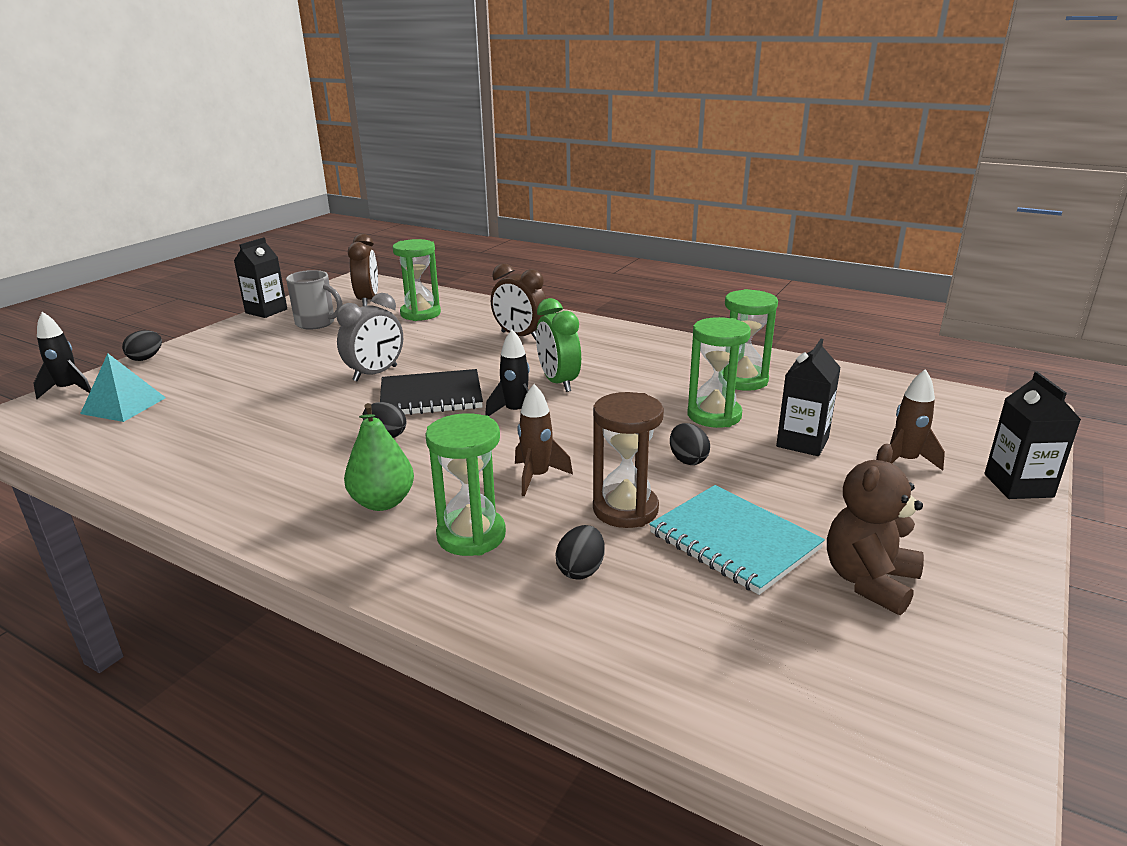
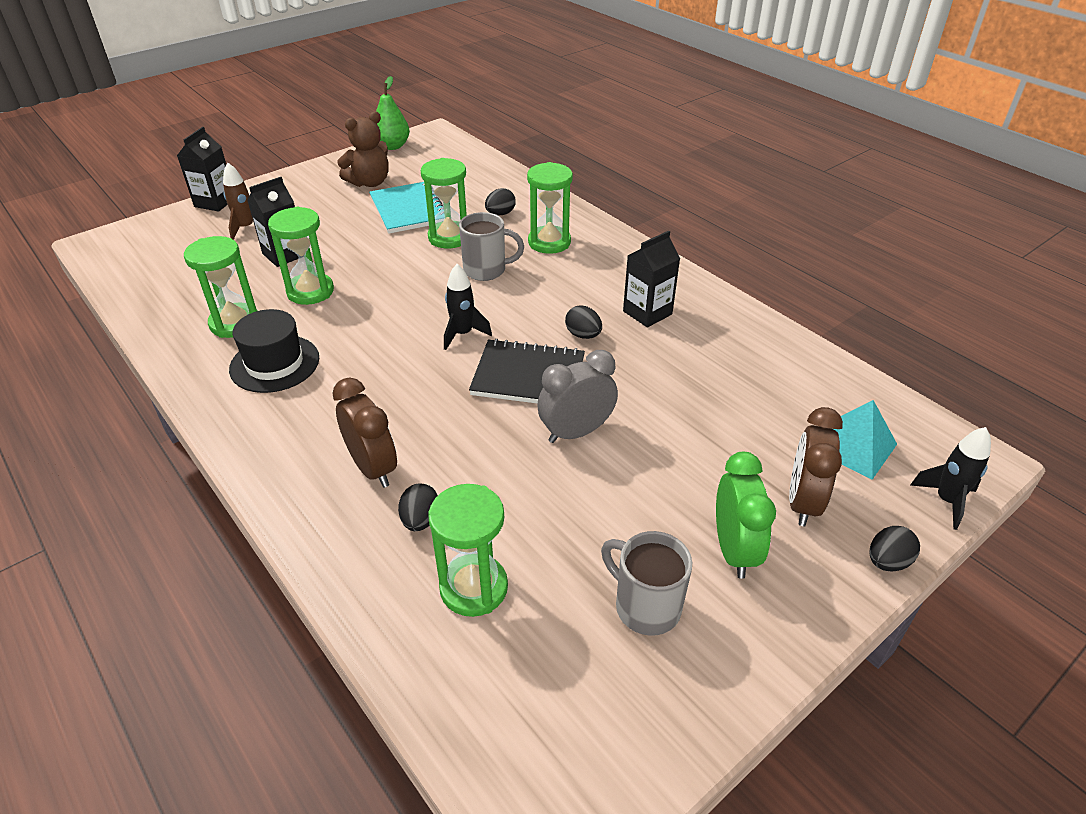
camera: 160 degrees left, 15 degrees up
(266, 311) = (740, 698): black carton -> black carton (647, 313)
(368, 300) = (547, 685): brown clock -> brown clock (802, 502)
(382, 502) = (598, 275): green pear -> green pear (392, 146)
(537, 477) = (486, 270): brown rocket -> grey mug
(558, 382) = (397, 365): green clock -> green clock (734, 550)
(625, 509) = (449, 237): brown hourglass -> green hourglass
(663, 365) = (274, 363): none -> black hat
(687, 460) = (376, 260): black egg -> black egg (420, 520)

